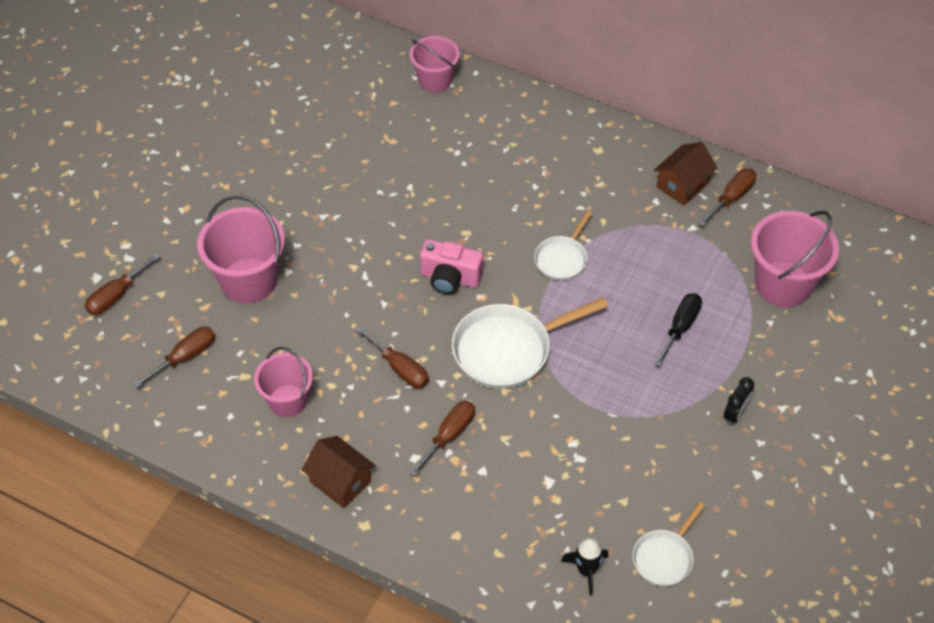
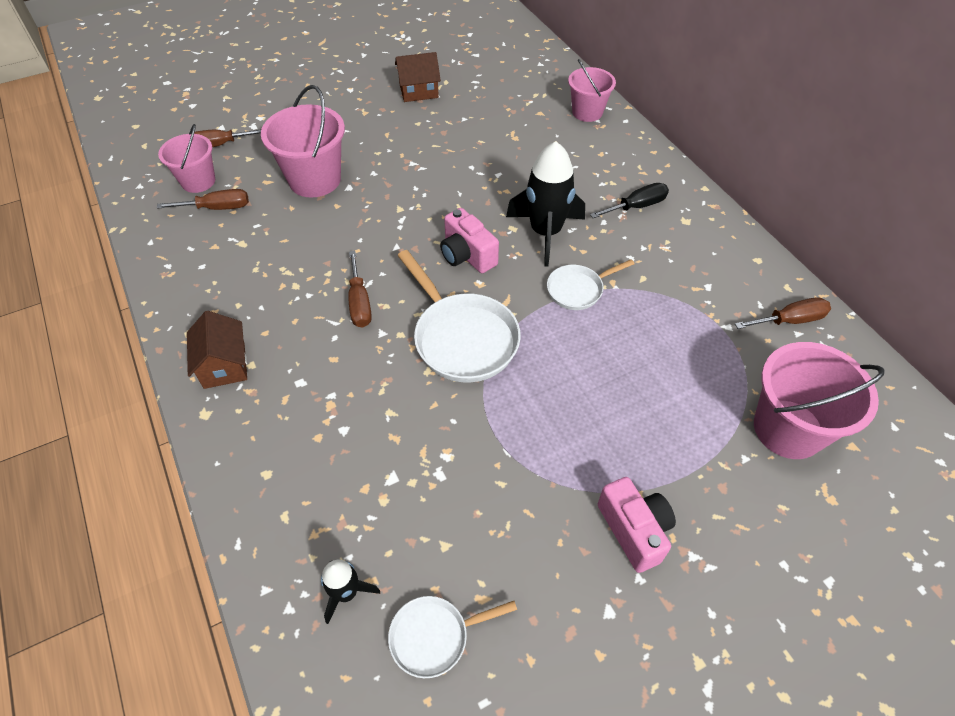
camera: 35 degrees right, 0 degrees up
(287, 401) = (252, 278): pink bucket -> pink bucket (198, 181)
(449, 436) = (345, 381): brown screwdriver -> none
(496, 222) = (545, 233): none -> black rocket
(508, 350) = (462, 338): white pan -> white pan turned 135 degrees counterclockwise
(680, 327) = (643, 410): black screwdriver -> black screwdriver (637, 206)
(682, 185) = (746, 285): brown house -> brown house (419, 91)
(735, 414) = (634, 530): black clock -> pink camera

